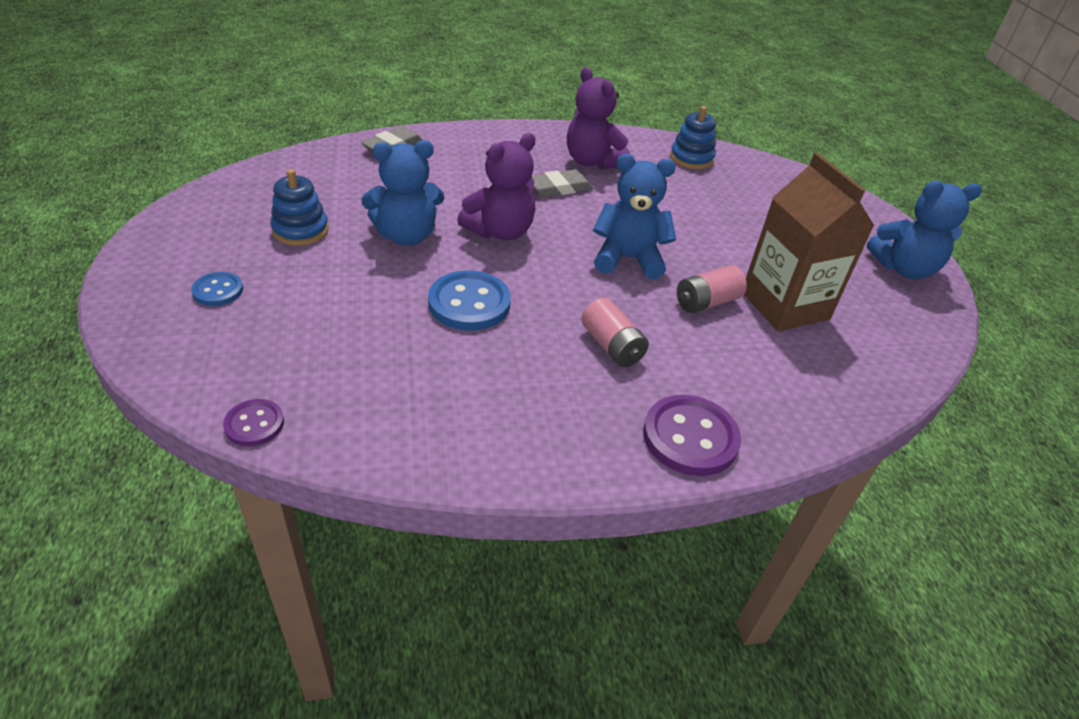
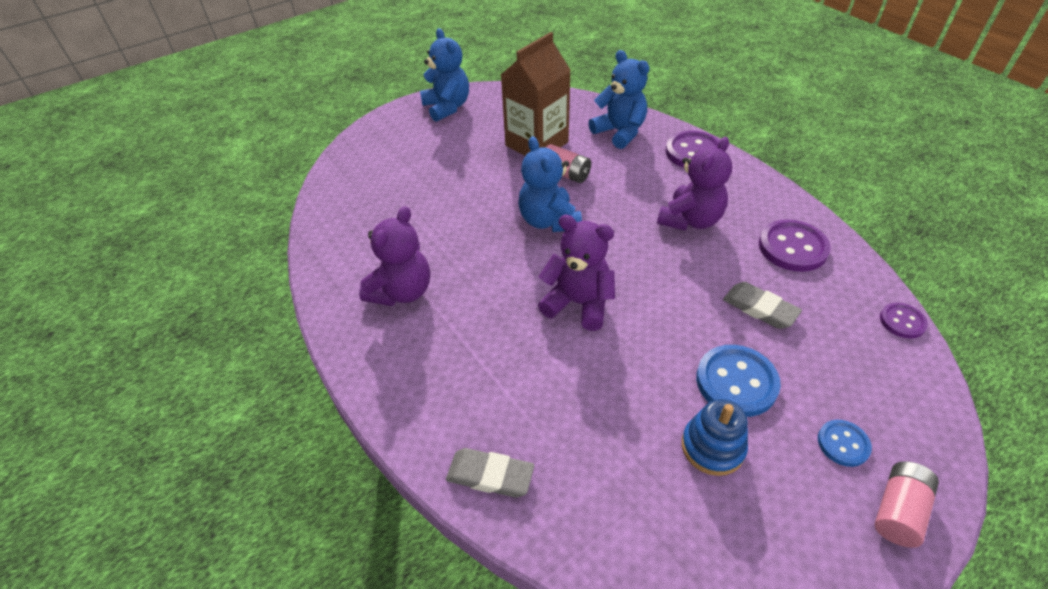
camera: 110 degrees left, 5 degrees up
(406, 236) = (643, 361): blue teddy bear -> blue teddy bear (619, 132)
(436, 412) = (792, 247): none -> purple button
(469, 303) = (684, 279): blue button -> blue button (736, 382)
(552, 355) = (690, 220): none -> purple teddy bear
(559, 188) = (472, 295): grey eraser -> grey eraser (760, 308)
(612, 346) = (653, 199): pink battery -> pink battery (898, 511)
(691, 158) = (347, 231): blue stacking toy -> none

